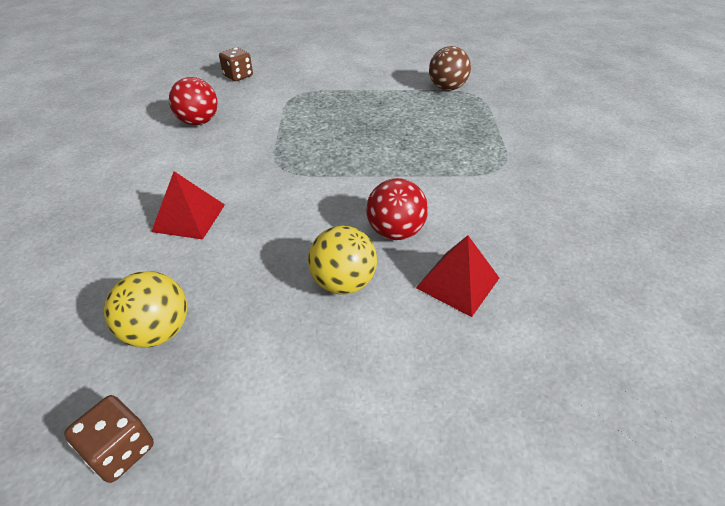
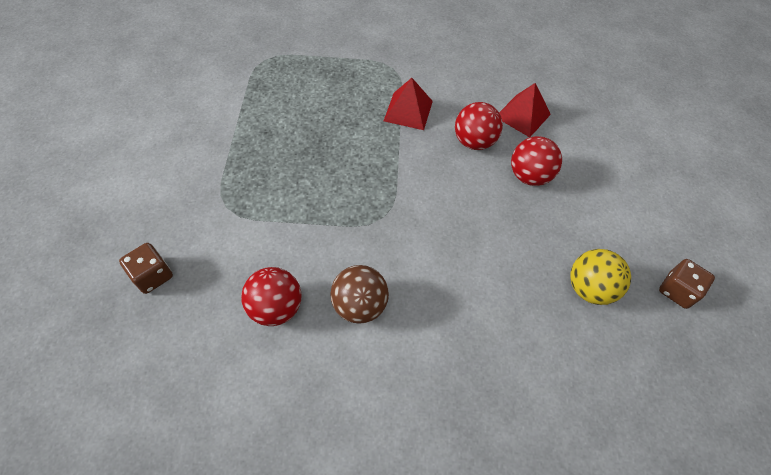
camera: 90 degrees left, 15 degrees up
(189, 217) = (459, 288): red pyramid -> red pyramid (408, 111)
(343, 283) = (529, 176): yellow ball -> red ball
(447, 88) = (247, 76): brown ball -> brown ball (359, 305)

